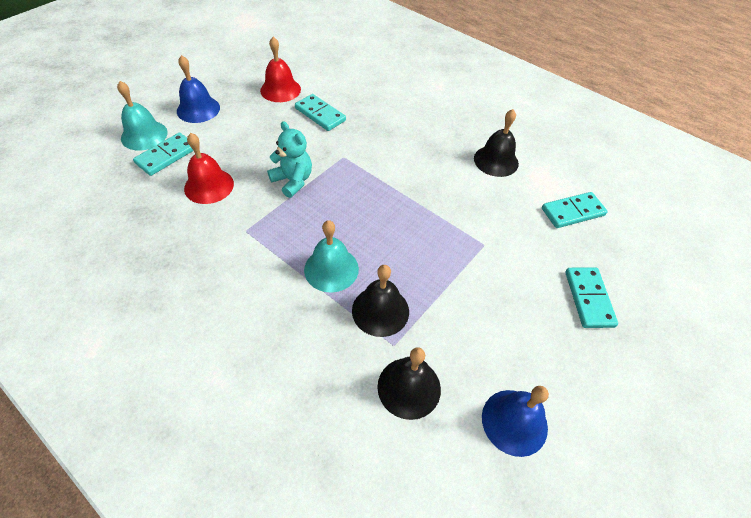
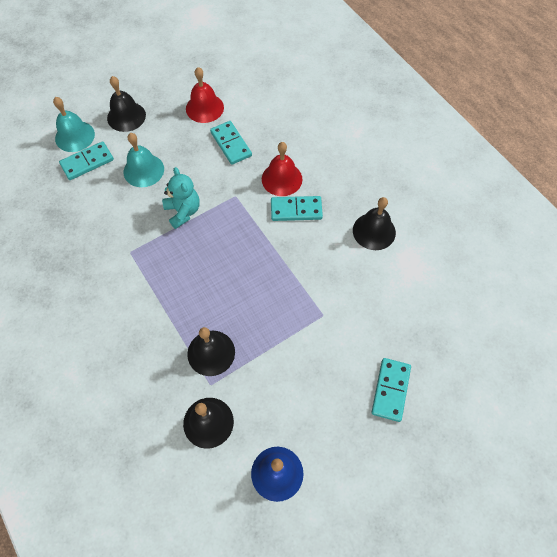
camera: 20 degrees right, 10 degrees up
(198, 109) = (126, 116): blue bell -> black bell
(209, 186) = (113, 201): red bell -> red bell (282, 179)
(331, 269) = (186, 305): turquoise bell -> turquoise bell (143, 170)
(573, 212) = (420, 303): turquoise domino -> turquoise domino (296, 210)

